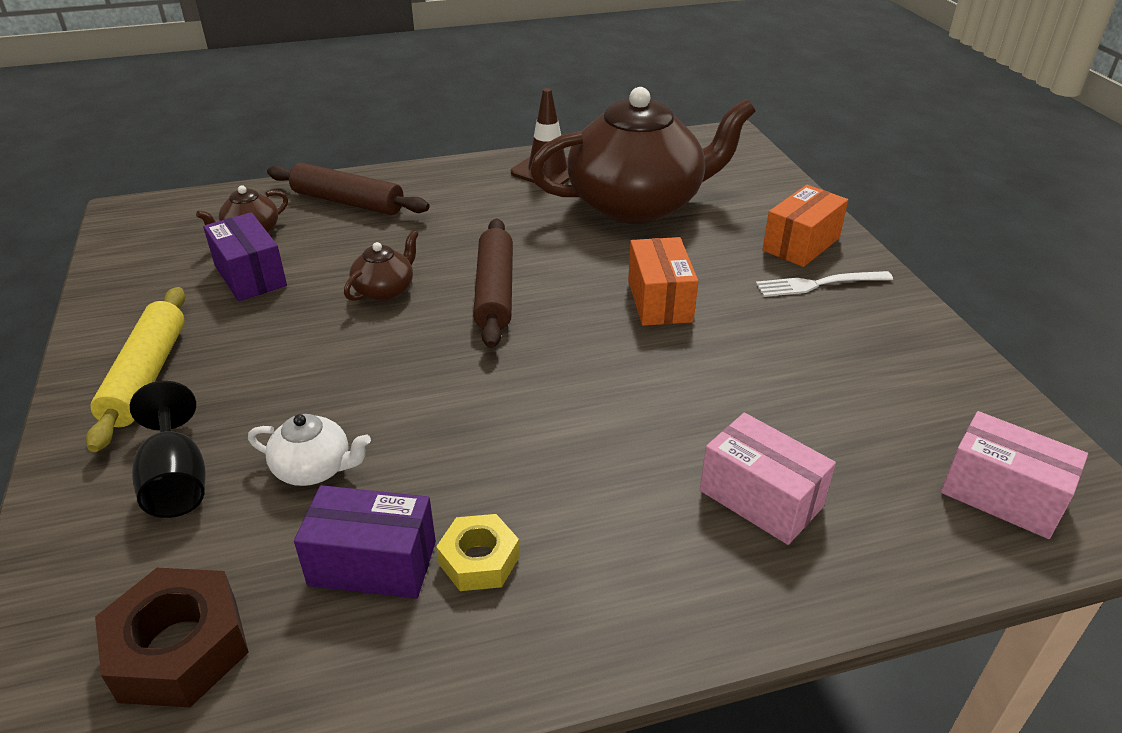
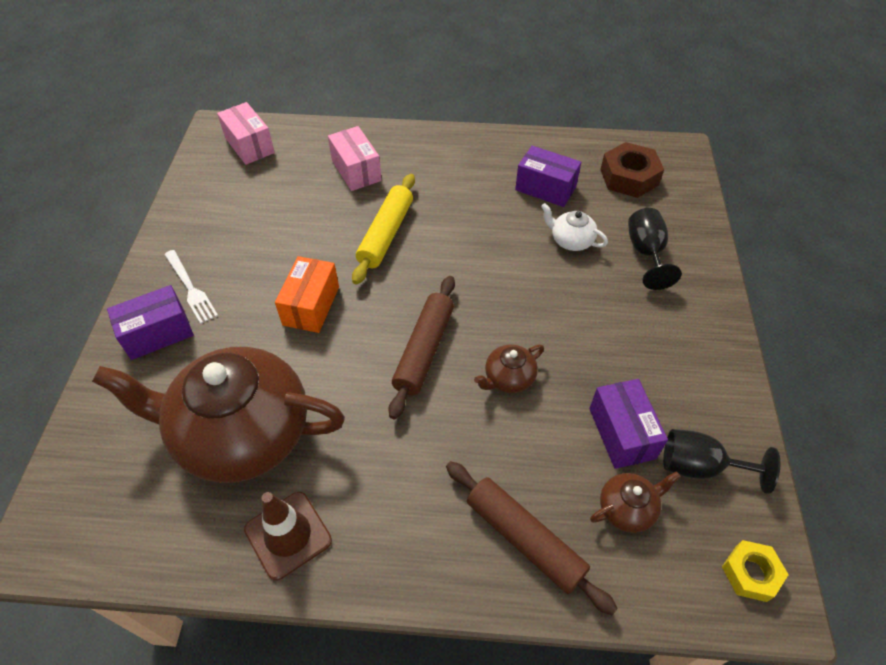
camera: 160 degrees left, 15 degrees up
(147, 376) = (683, 336): yellow rolling pin -> yellow rolling pin (385, 234)
(167, 269) = (700, 467): none -> black goblet
(479, 560) = (497, 178): yellow nut -> yellow nut (750, 573)
(801, 244) = (158, 333): orange box -> purple box
(818, 284) = (191, 289): white fork -> white fork turned 45 degrees clockwise

